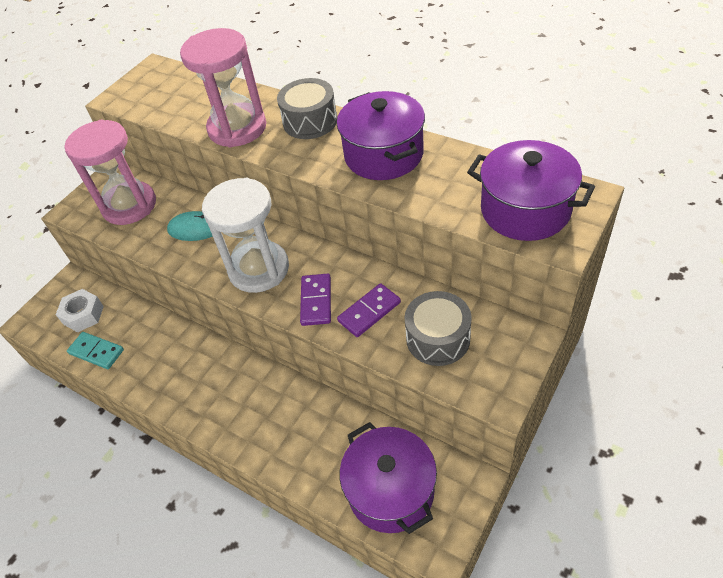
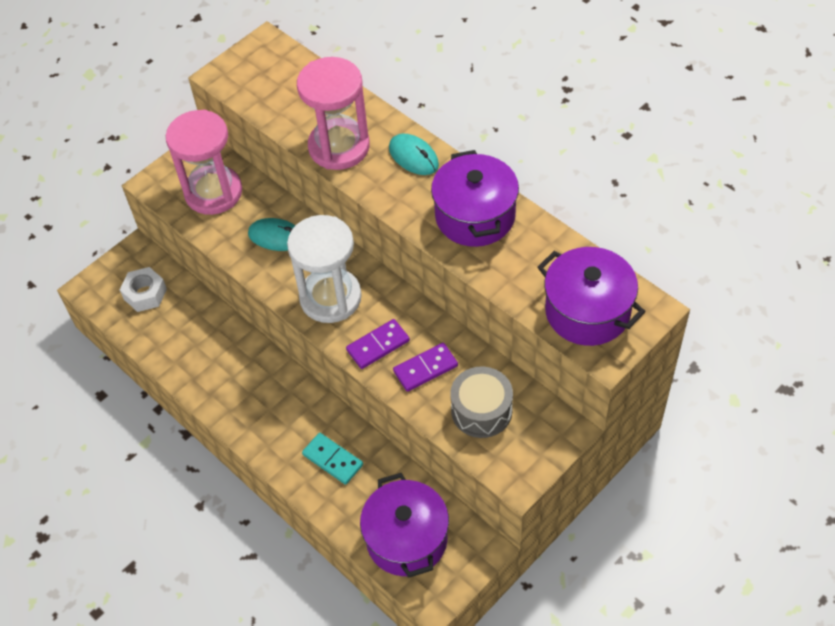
camera: 10 degrees right, 5 degrees up
(96, 352) = (154, 337): turquoise domino -> turquoise domino (333, 459)
(310, 121) = (413, 156): grey drum -> turquoise mouse
(316, 301) = (378, 345): purple domino -> purple domino turned 45 degrees clockwise

